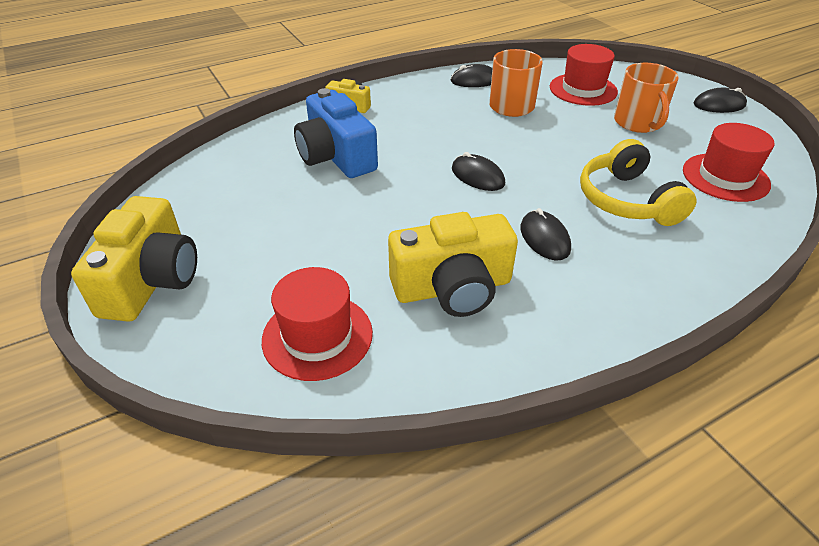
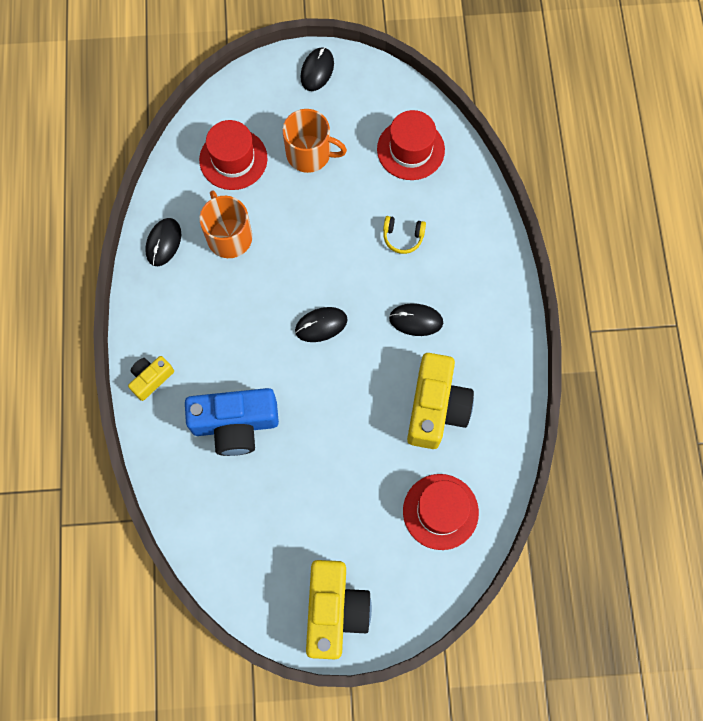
camera: 65 degrees left, 30 degrees up
(152, 280) = (334, 610): yellow camera -> yellow camera turned 60 degrees clockwise
(627, 200) = (403, 237): yellow headphones -> yellow headphones, size x0.51

